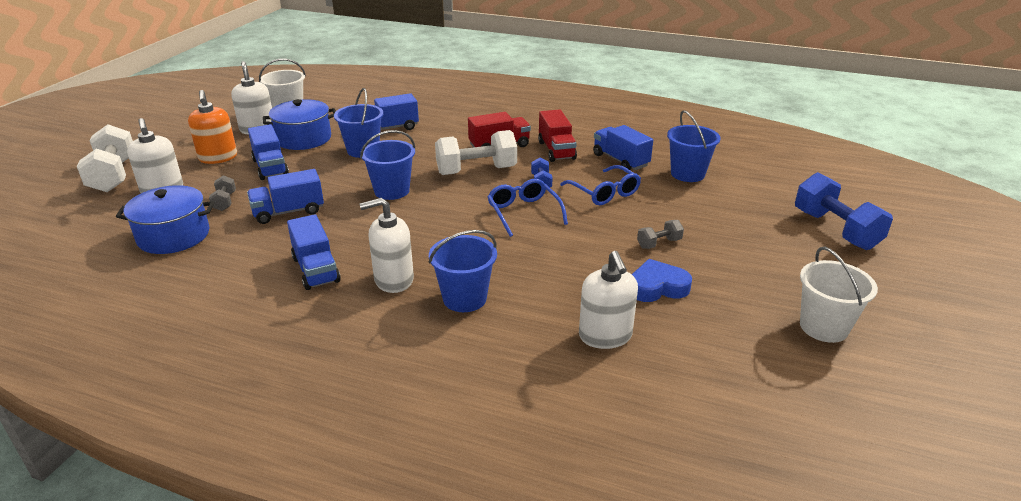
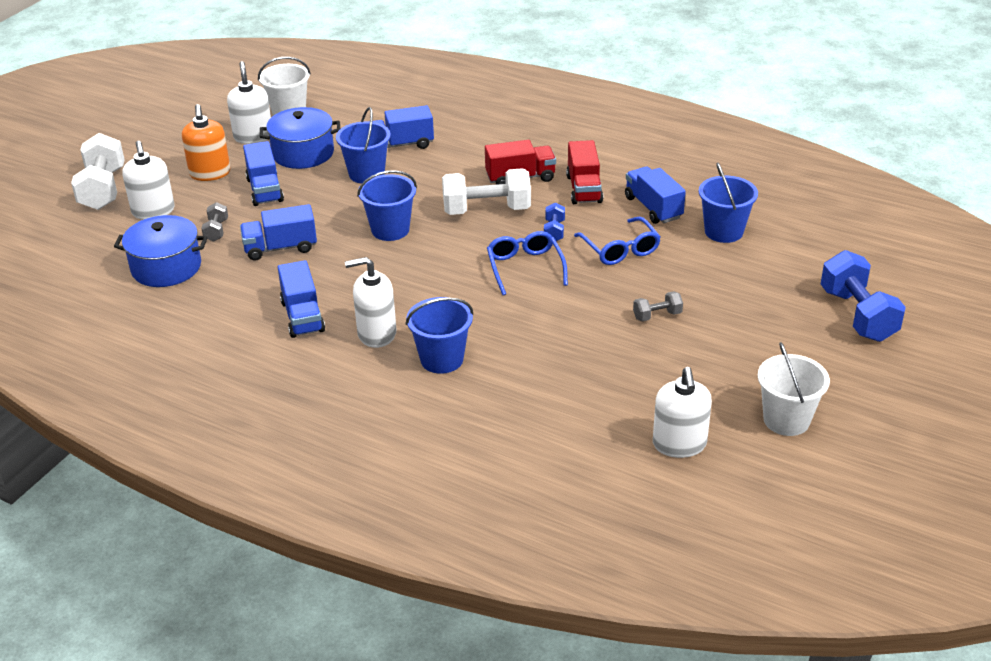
camera: 10 degrees right, 5 degrees up
(605, 336) = (567, 409): white soap dispenser -> white soap dispenser (679, 444)
(657, 287) = (636, 364): blue heart -> none

